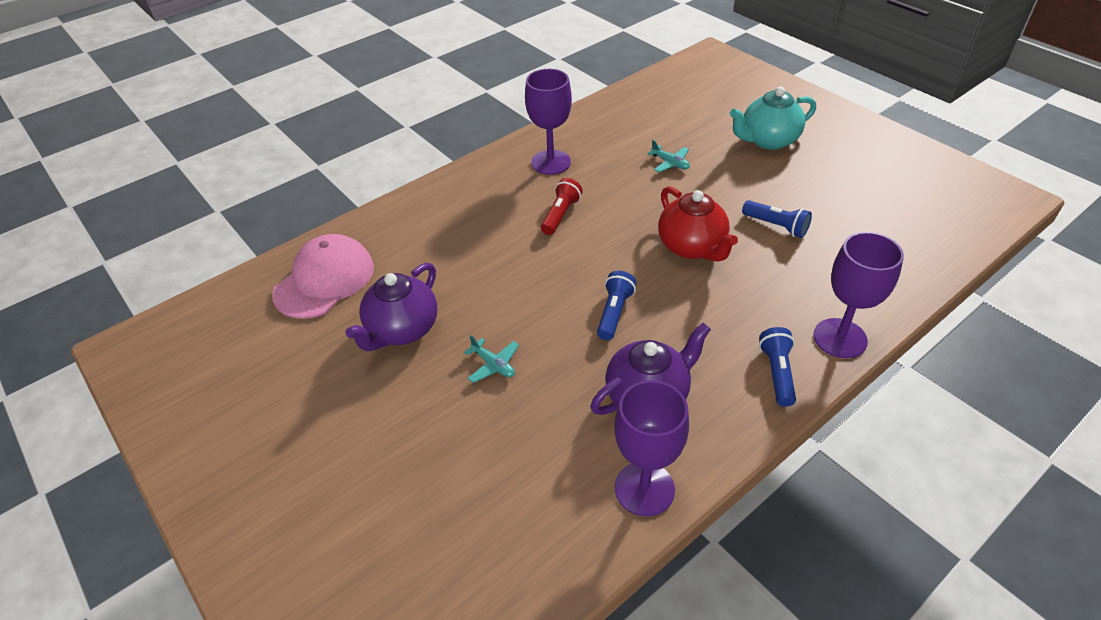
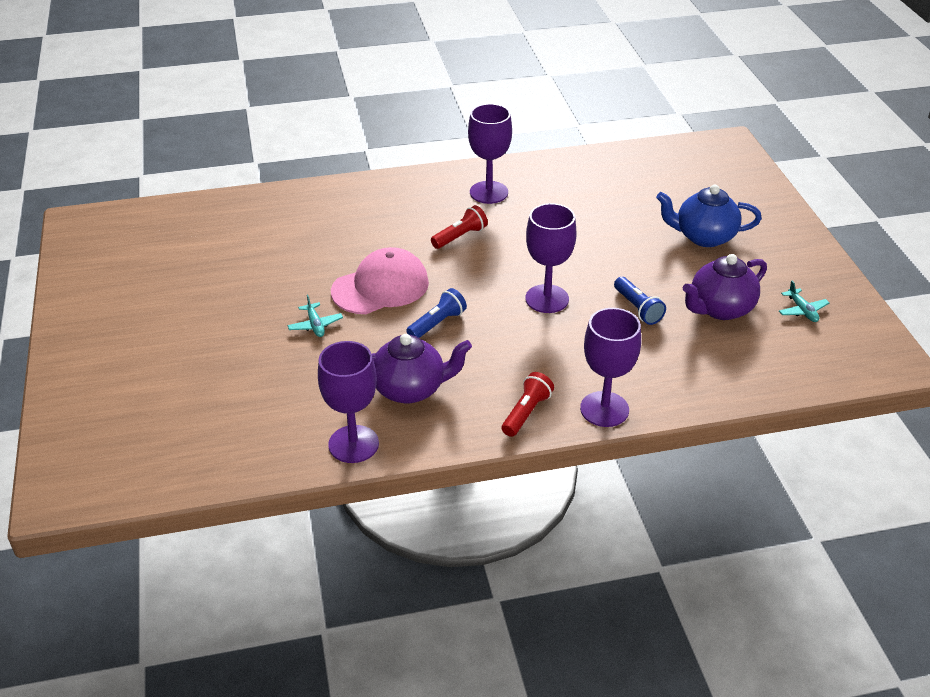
camera: 25 degrees right, 5 degrees down
(324, 280) = (241, 223): pink cap -> pink cap (380, 287)
(402, 330) = (269, 277): purple teapot -> purple teapot (720, 309)
(670, 163) = (593, 227): turquoise plane -> turquoise plane (802, 310)
(692, 247) = (547, 299): red teapot -> purple goblet
(768, 140) = (704, 237): turquoise teapot -> blue teapot
(777, 373) = (526, 413): blue flashlight -> red flashlight

